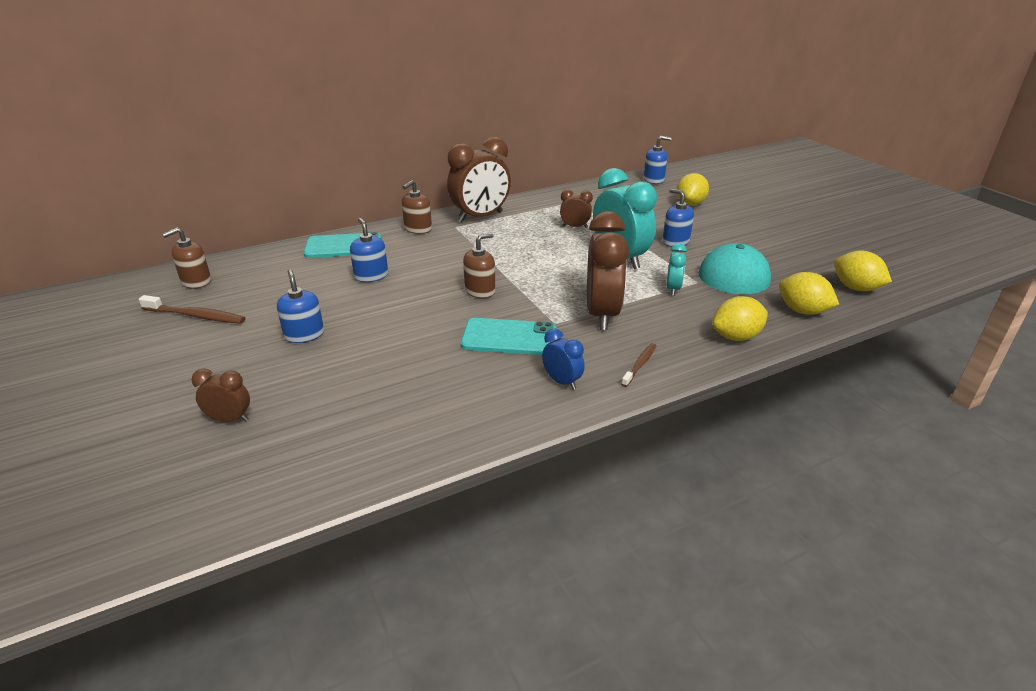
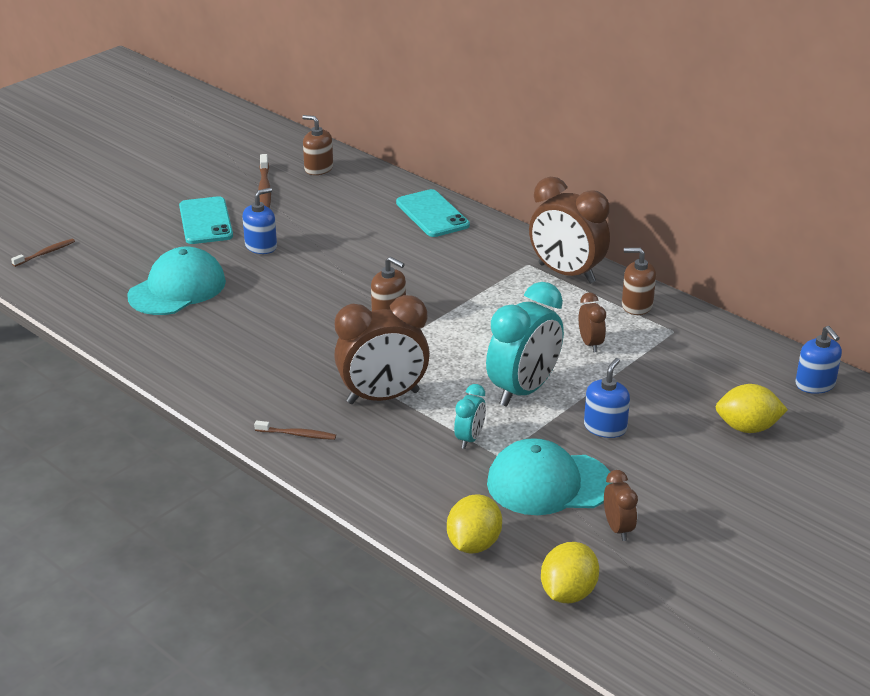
camera: 70 degrees right, 0 degrees up
(137, 502) = (45, 253): none -> brown toothbrush
(230, 419) = (137, 254): brown clock -> brown clock (618, 529)
(334, 399) = (177, 288): none -> turquoise cap
(371, 276) = (381, 247): blue soap dispenser -> none
(418, 229) = (503, 243): brown soap dispenser -> brown soap dispenser (636, 305)
(509, 337) = (309, 350): turquoise phone -> turquoise phone (206, 221)
(562, 381) = (248, 393): blue clock -> none
(673, 289) = (469, 439): turquoise clock -> turquoise clock turned 60 degrees counterclockwise
(736, 337) = (384, 494): yellow lemon -> none

